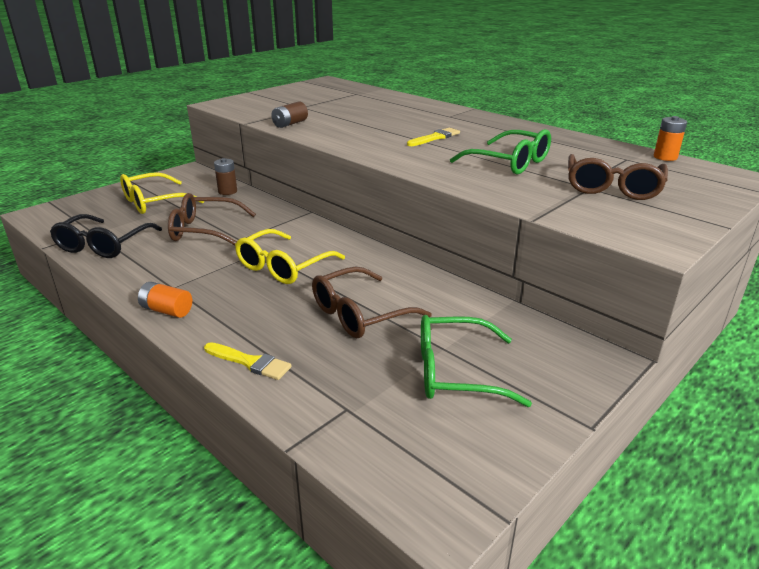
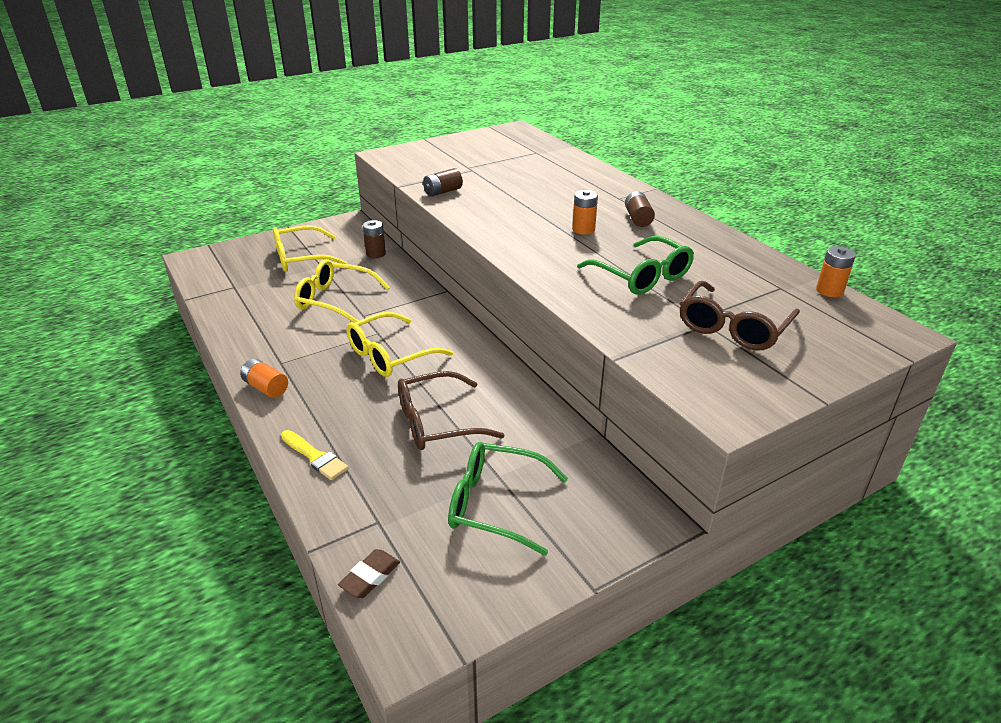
camera: 15 degrees right, 5 degrees up
(103, 245) = (238, 304): black glasses -> none
(205, 230) = (335, 300): brown glasses -> yellow glasses
(366, 461) = (370, 577): none -> brown eraser
(435, 138) = (583, 229): yellow brush -> orange battery
(475, 127) = (638, 219): none -> brown battery

